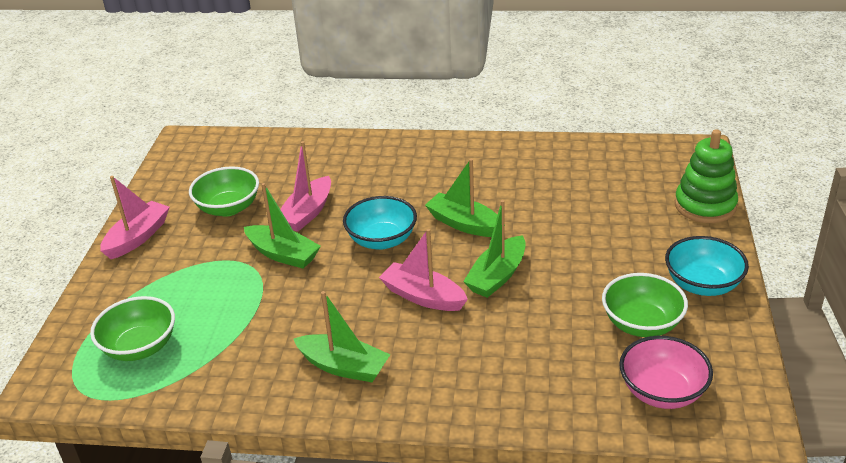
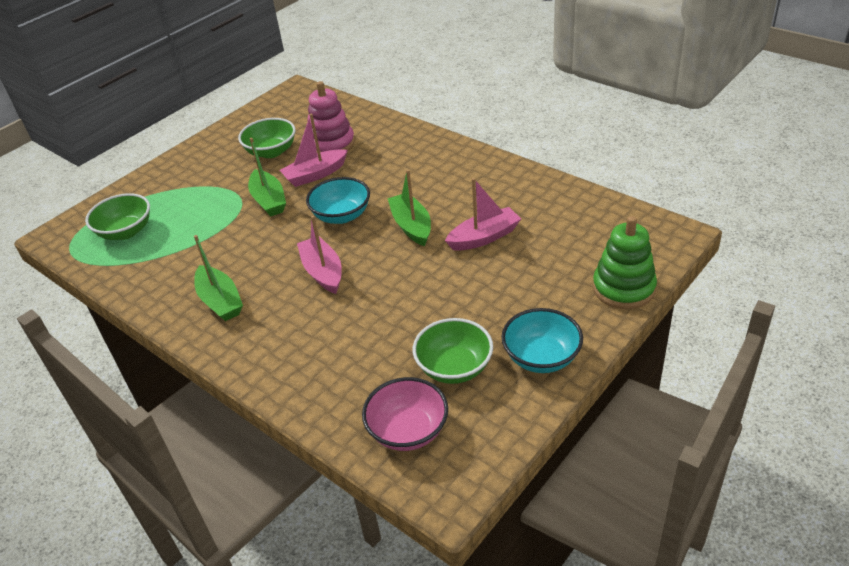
camera: 35 degrees right, 5 degrees up
(138, 237) = (199, 153): pink boat -> pink boat (484, 237)
(290, 179) = (331, 144): none -> pink stacking toy
(497, 276) = (390, 278): green boat -> none

